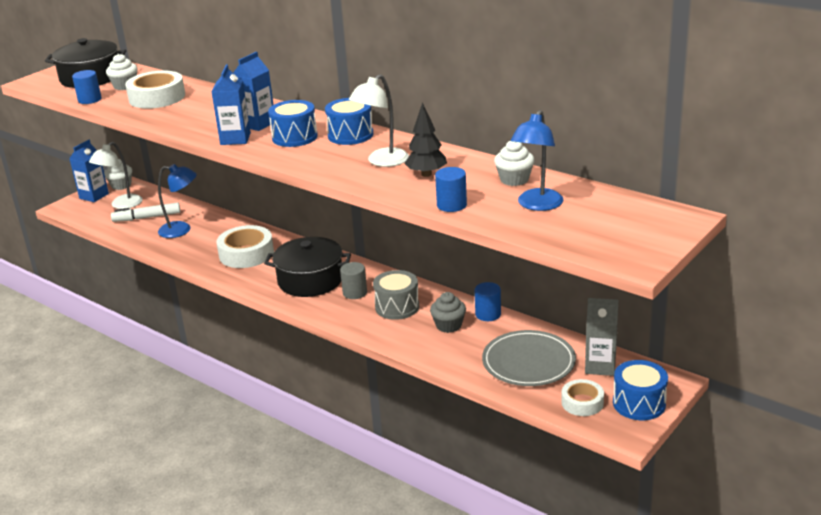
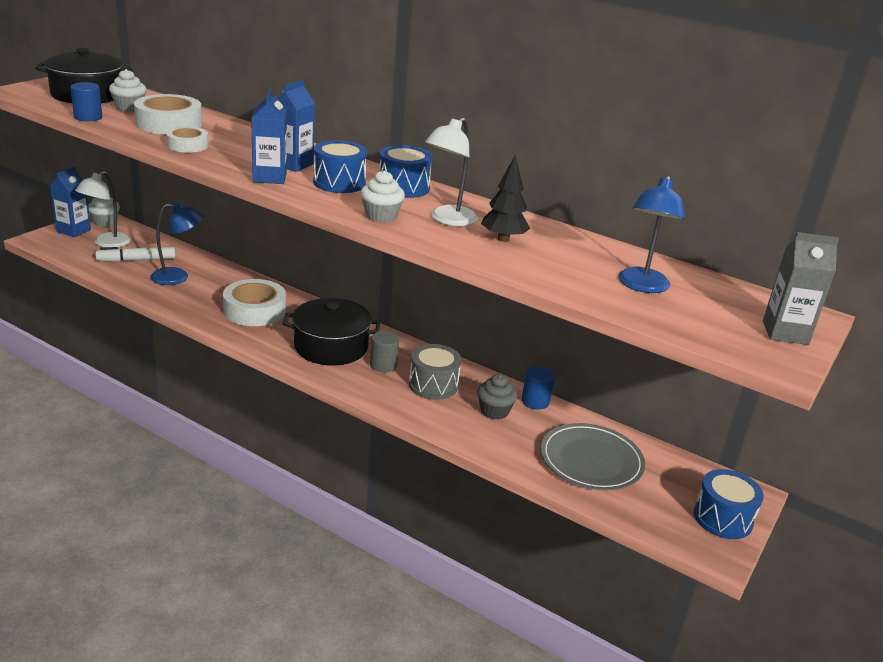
camera: 10 degrees left, 0 degrees up
(451, 205) = (544, 277): blue cylinder -> none
(514, 179) = (605, 255): white cupcake -> white cupcake (381, 216)
(582, 402) = (661, 513): white tape -> white tape (187, 145)
(600, 366) = (670, 471): grey carton -> grey carton (785, 333)

